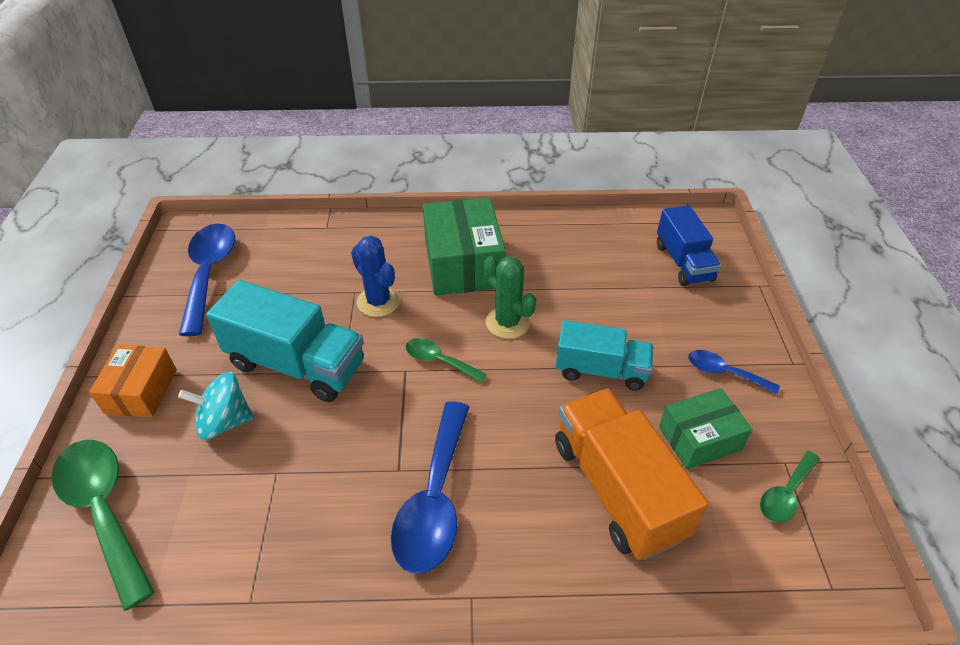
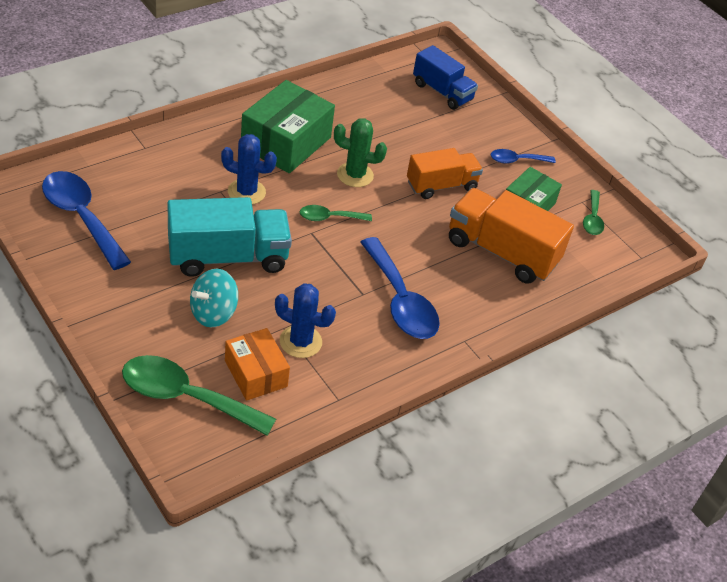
camera: 40 degrees left, 0 degrees up
(141, 391) = (125, 319): orange box -> orange box (256, 373)
(278, 499) = (300, 342): none -> blue cactus
(463, 263) = (286, 142): green box -> green box turned 75 degrees clockwise
(600, 370) = (441, 185): turquoise truck -> orange truck

